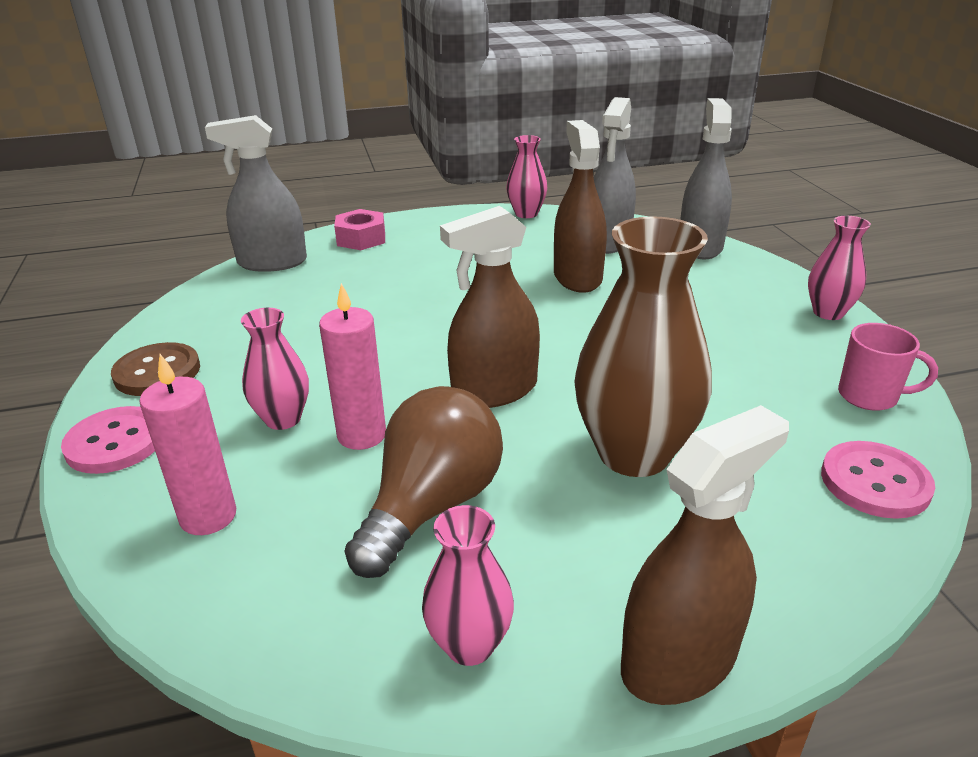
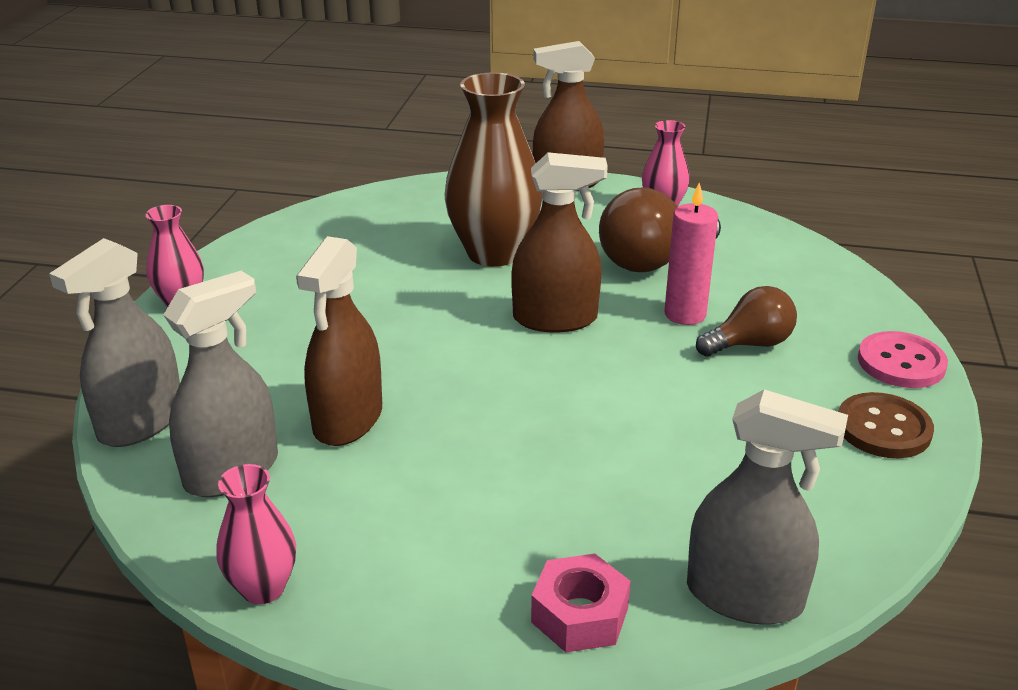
camera: 155 degrees left, 0 degrees up
(208, 516) = (809, 292): pink candle -> none
(283, 419) = (749, 344): pink vase -> brown light bulb
(869, 396) = (284, 241): pink mug -> none
(875, 482) = (370, 206): pink button -> none

